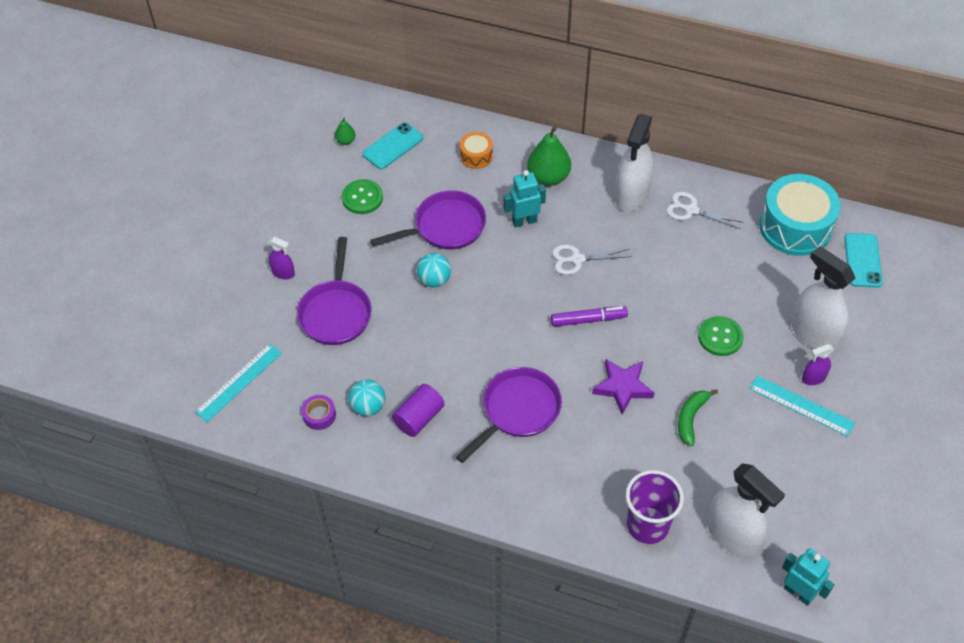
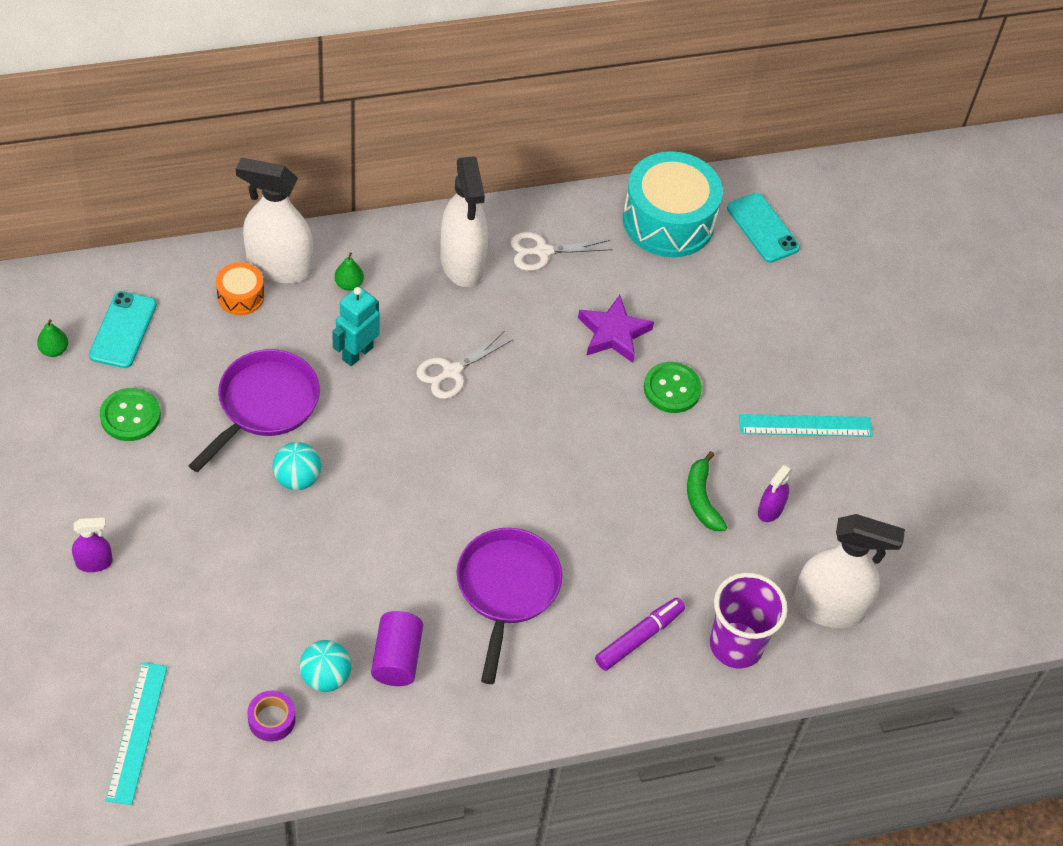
camera: 40 degrees left, 0 degrees up
(336, 312) = (201, 580): purple pan -> none
(548, 177) = (349, 284): green pear -> green pear, size x0.48
(588, 320) = (514, 439): purple marker -> purple marker (639, 638)
(622, 387) = (605, 501): purple star -> purple star (613, 333)
(798, 593) = (932, 634): turquoise robot -> none
(813, 334) = (766, 337): white spray bottle -> white spray bottle (279, 267)
(813, 378) = (797, 388): purple spray bottle -> purple spray bottle (770, 510)

